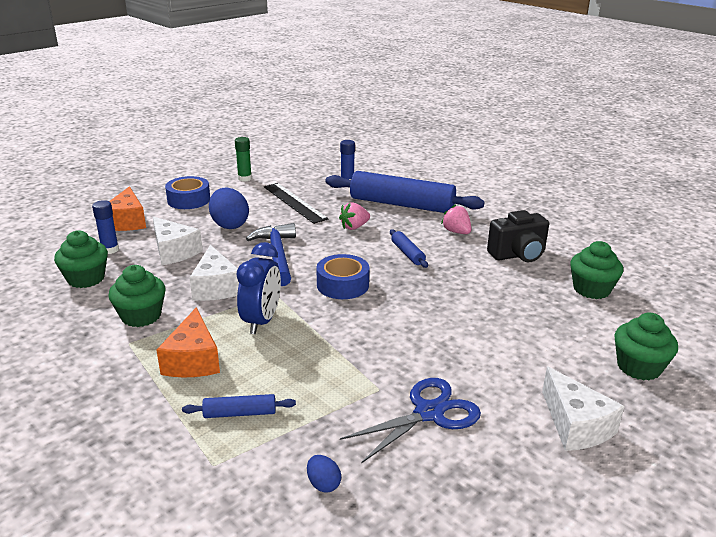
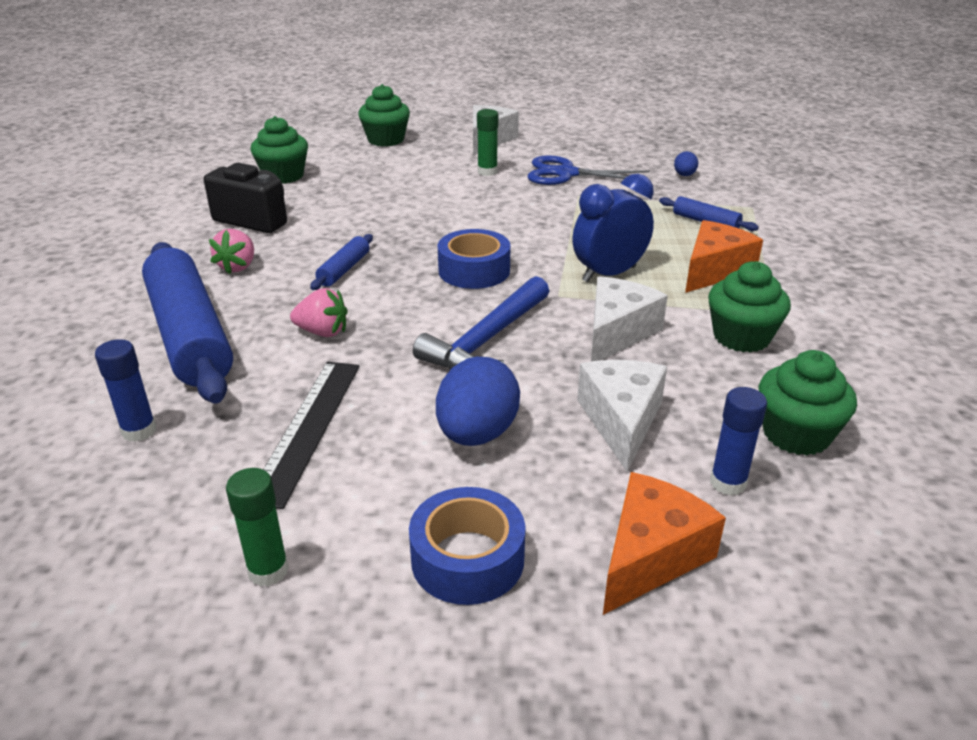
camera: 135 degrees left, 5 degrees up
(489, 375) = (487, 172): none -> green glue stick

